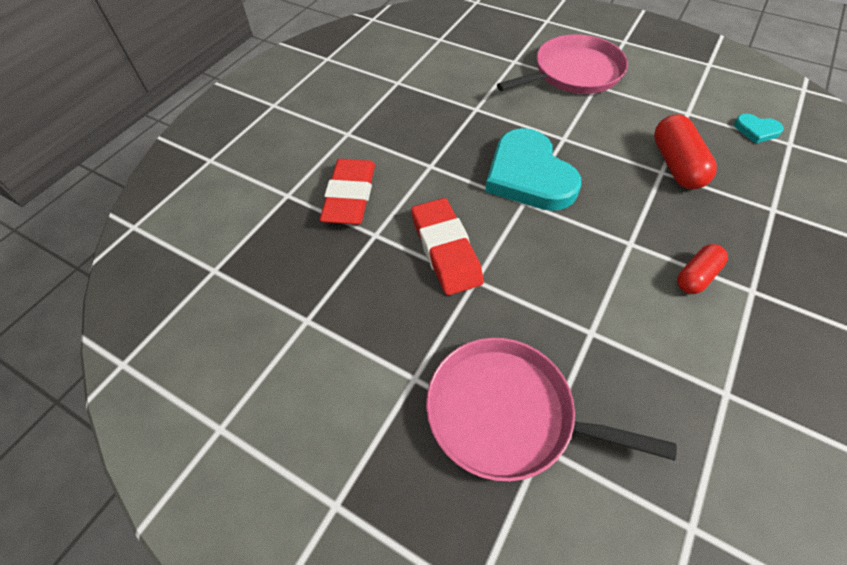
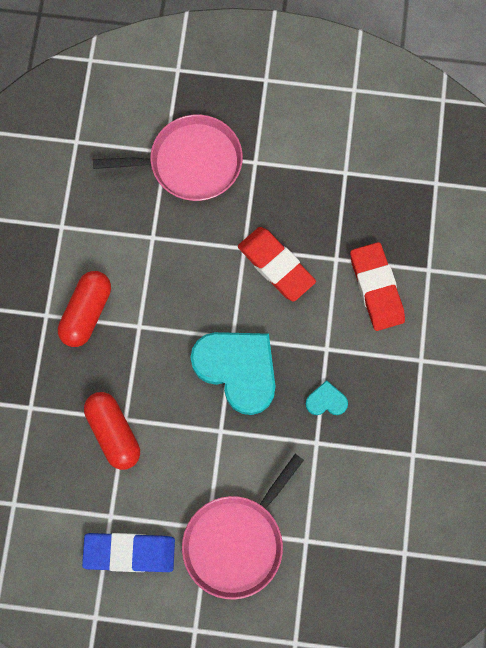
camera: 155 degrees right, 20 degrees up
(672, 89) = (129, 552): none -> blue eraser
(696, 276) = (86, 312): red capsule -> red capsule, size x1.59
(756, 130) = (44, 512): turquoise heart -> turquoise heart (326, 401)

